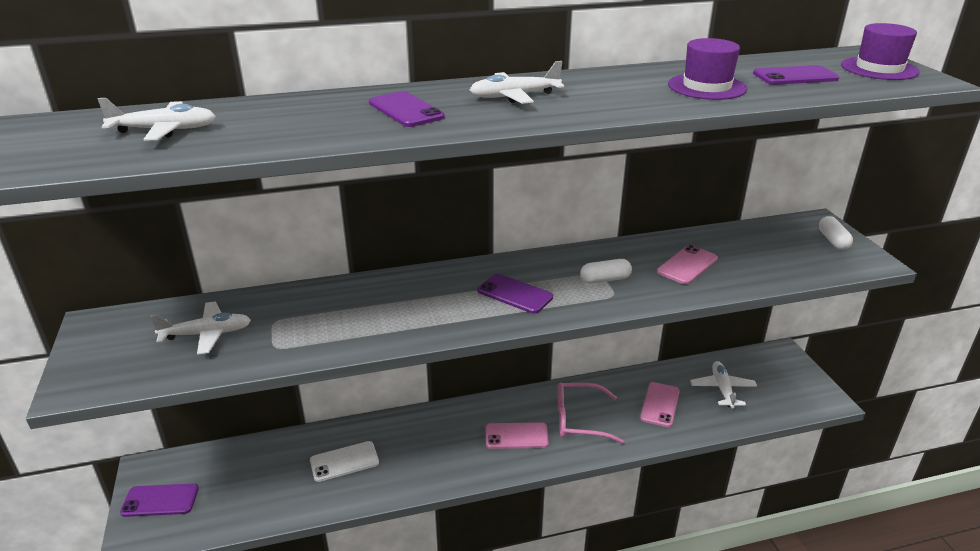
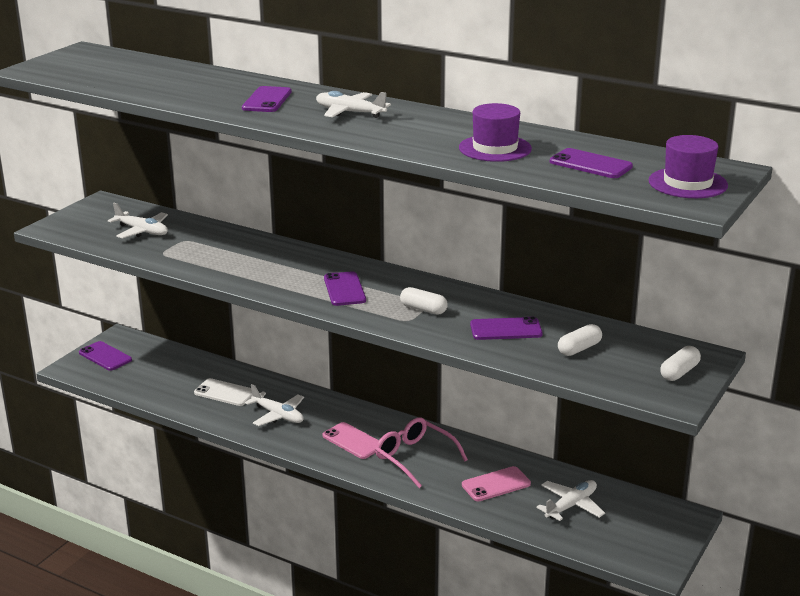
camera: 45 degrees right, 5 degrees down
(165, 130) = (131, 72): white plane -> white plane (278, 415)
(687, 265) = (506, 329): pink phone -> purple phone
(755, 255) = (579, 349): none -> white capsule

